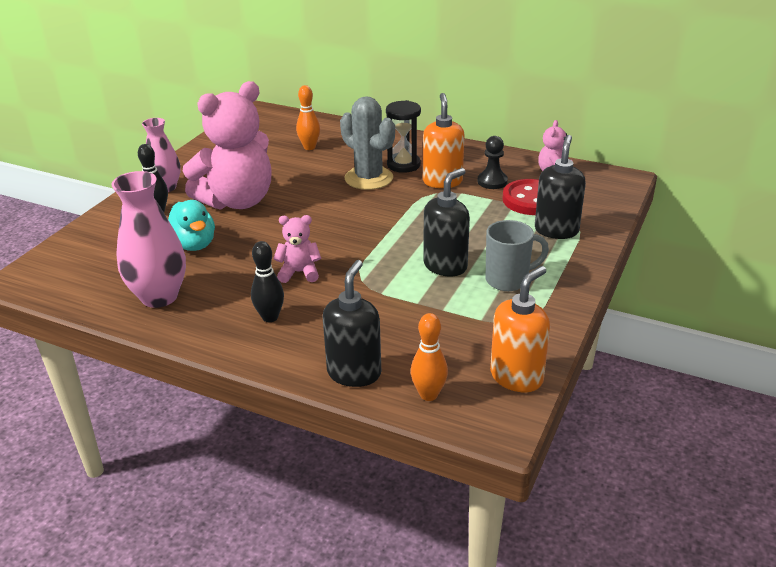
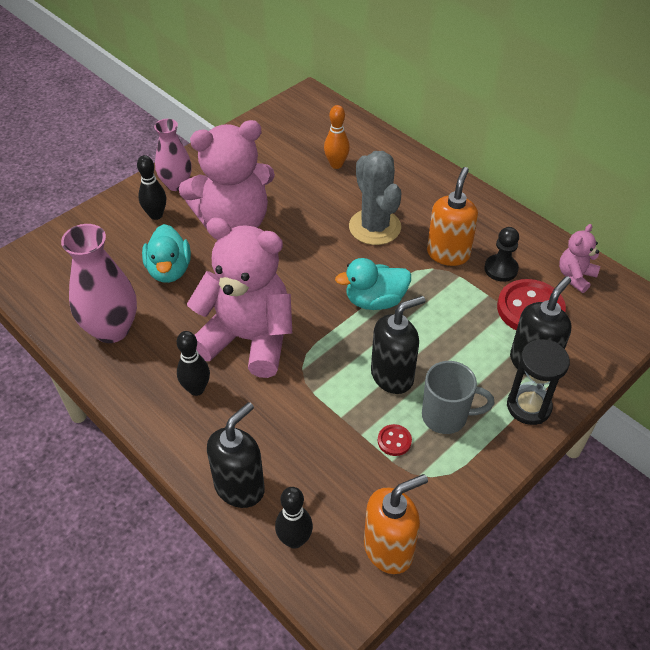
camera: 20 degrees right, 15 degrees up
(299, 272) = (248, 339): pink teddy bear -> pink teddy bear, size x2.24
(399, 223) = (375, 301): none -> turquoise duck
(403, 165) = (419, 217): black hourglass -> black hourglass (528, 406)
(428, 394) = (294, 540): orange bowling pin -> black bowling pin
(474, 306) = (394, 441): none -> red button

